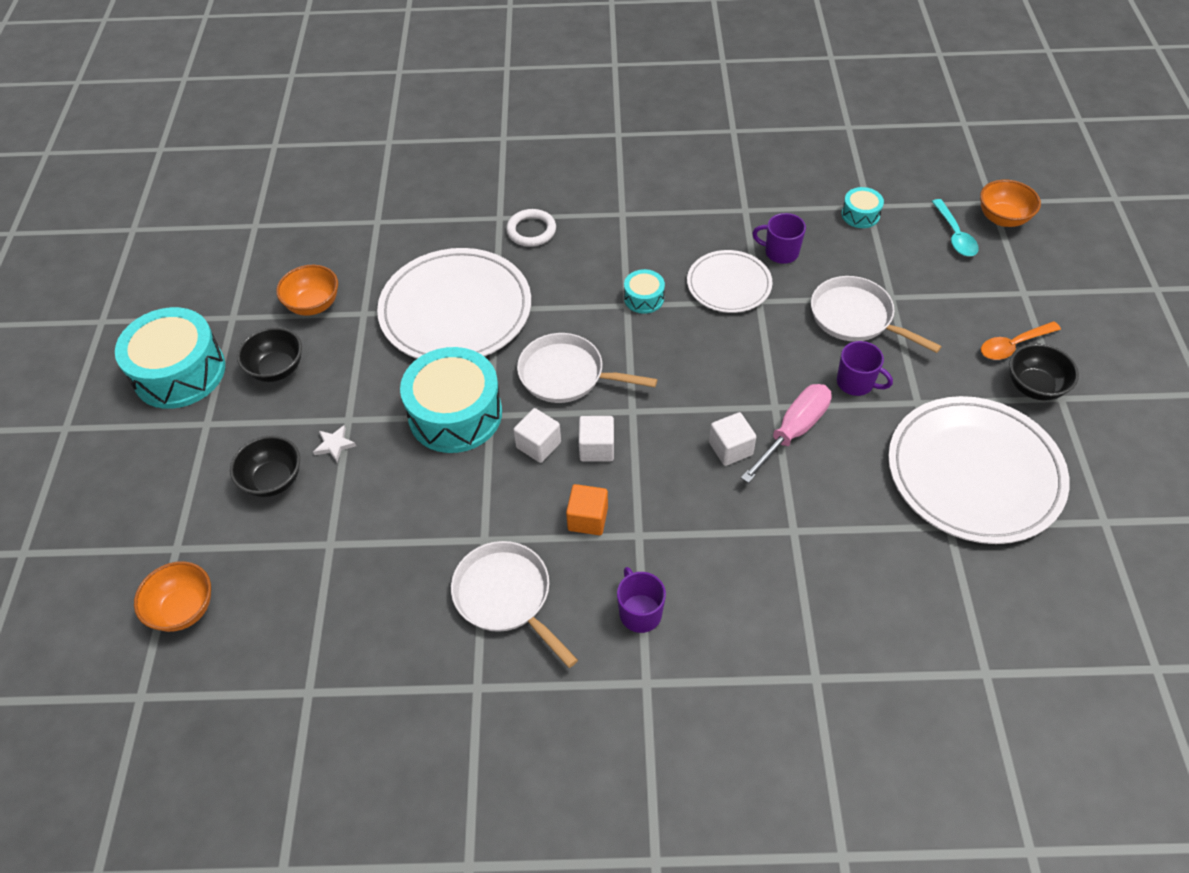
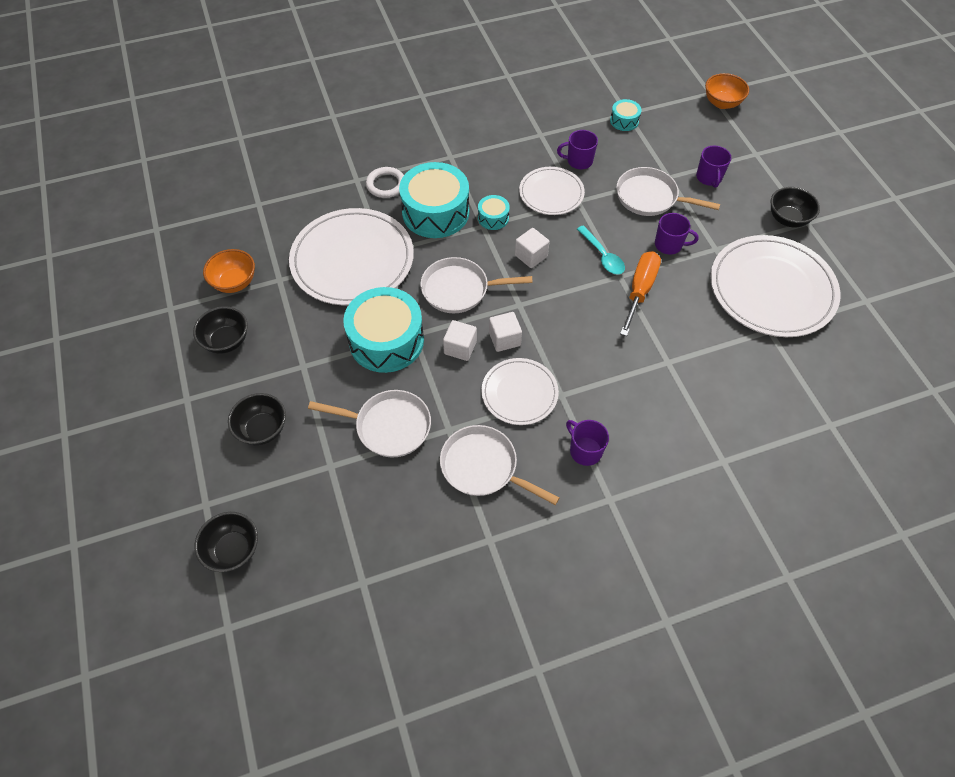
camera: 20 degrees left, 5 degrees up
(179, 372) = (144, 364): turquoise drum -> turquoise drum (435, 212)
(184, 609) = (233, 550): orange bowl -> black bowl
(334, 445) = (301, 389): white star -> none
(415, 516) = (388, 426): none -> white pan
(588, 519) = (519, 393): orange cube -> white plate
(730, 448) = (601, 314): white cube -> white cube (531, 256)
(793, 431) = (640, 290): pink screwdriver -> orange screwdriver
(945, 310) = (709, 178): none -> purple mug
(955, 235) = (695, 122): turquoise spoon -> turquoise spoon (602, 256)
(1013, 345) = (763, 193): orange spoon -> none

